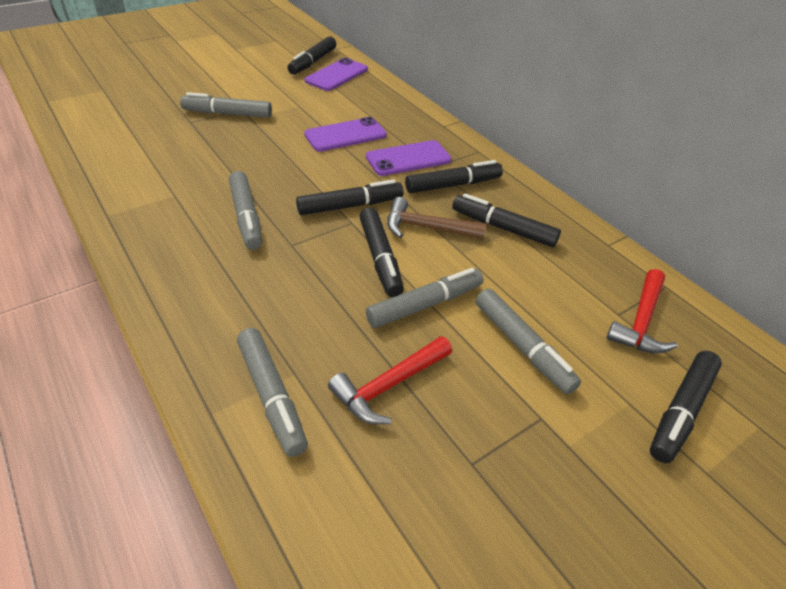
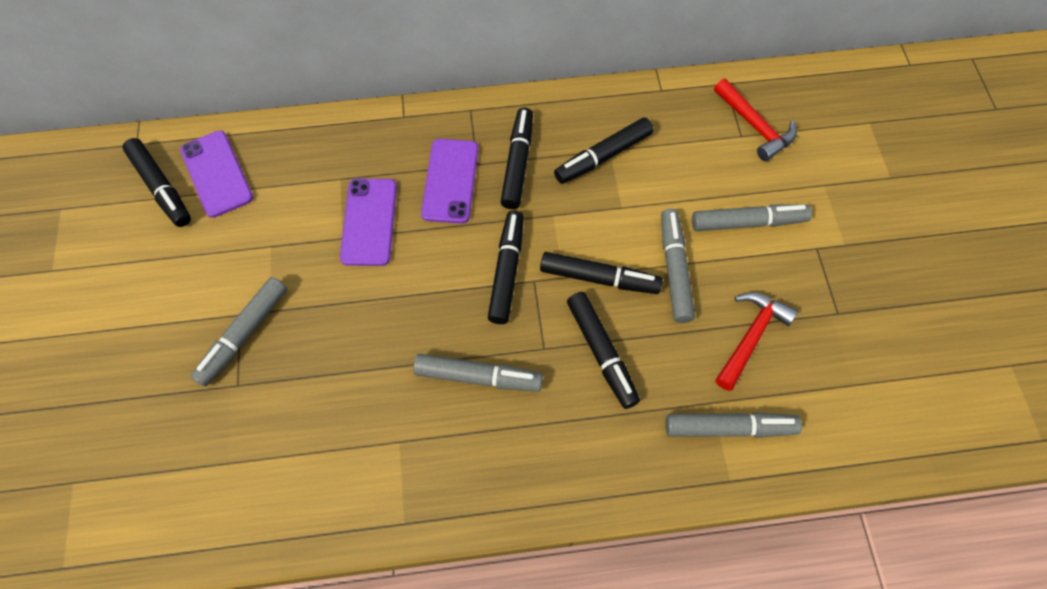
camera: 60 degrees left, 20 degrees up
(389, 386) = (751, 337): red hammer -> red hammer turned 135 degrees counterclockwise
(427, 228) = (574, 219): brown hammer -> none
(680, 411) = (842, 158): black marker -> black marker (601, 353)

